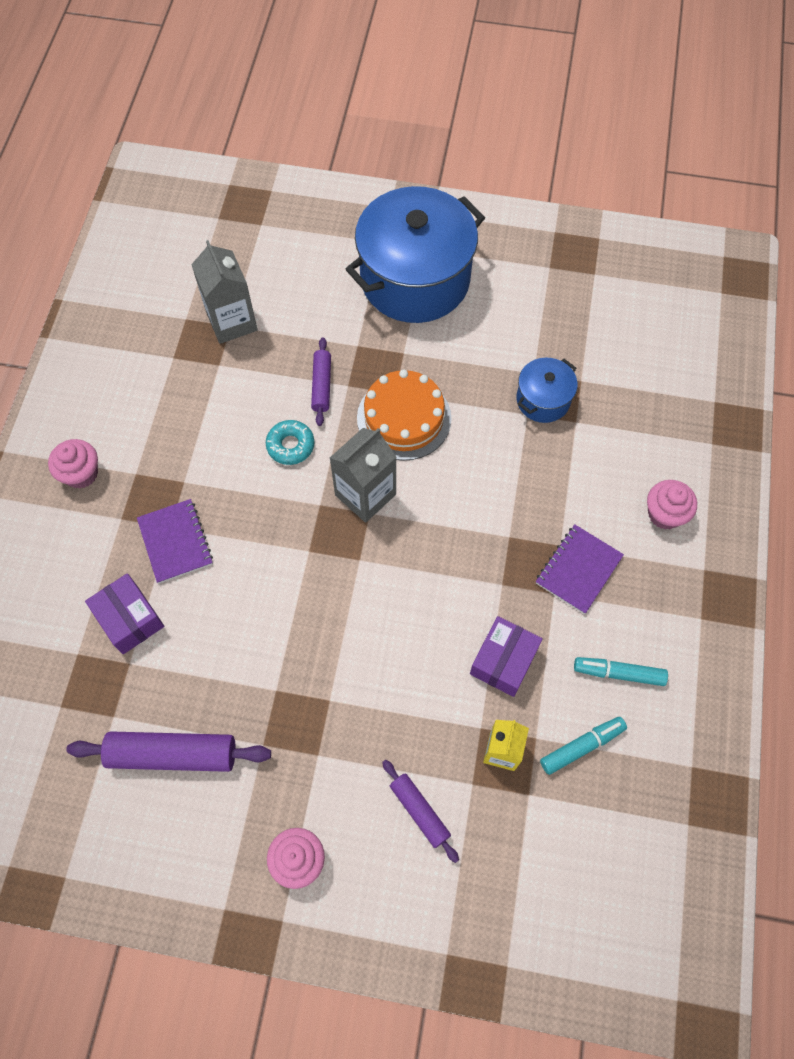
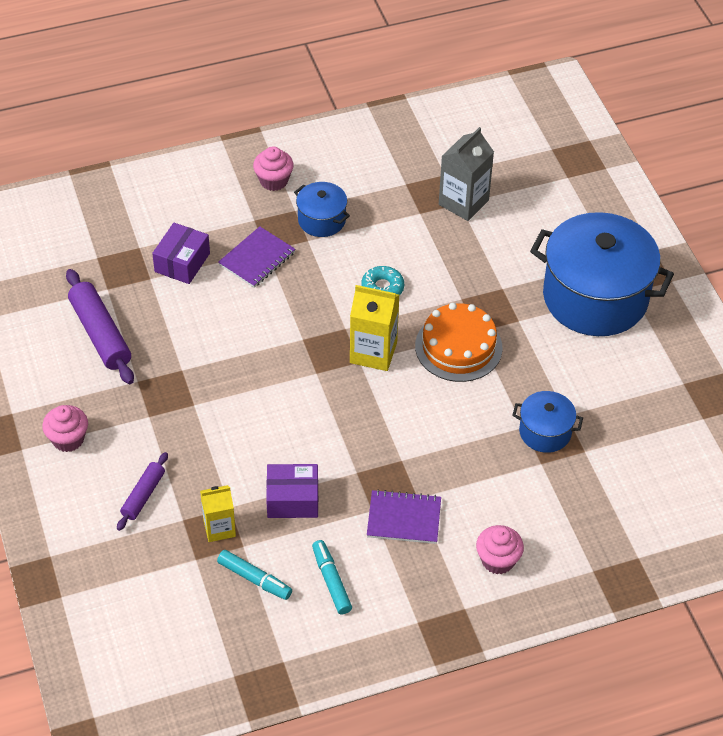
camera: 60 degrees right, 15 degrees down
(166, 455) = (321, 220): none -> blue pot
(321, 385) = (449, 282): purple rolling pin -> none
(365, 495) = (373, 352): grey carton -> yellow carton

